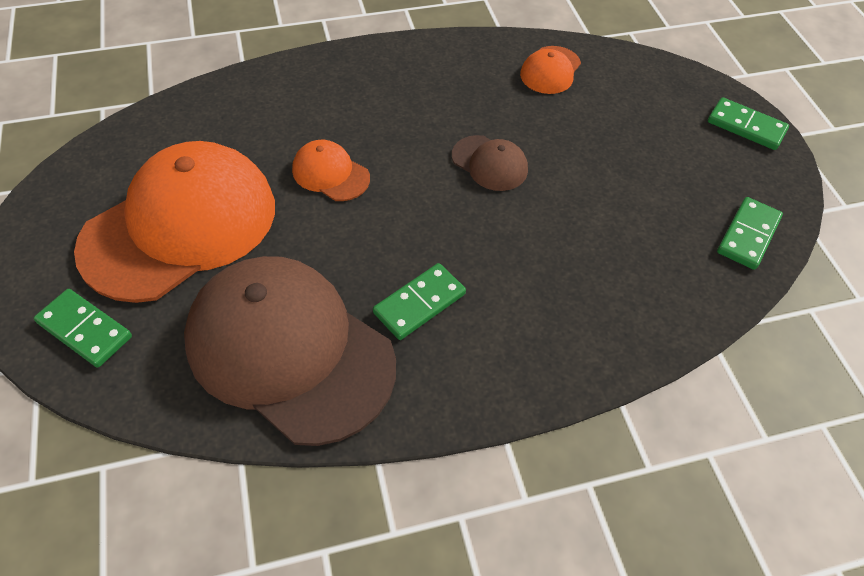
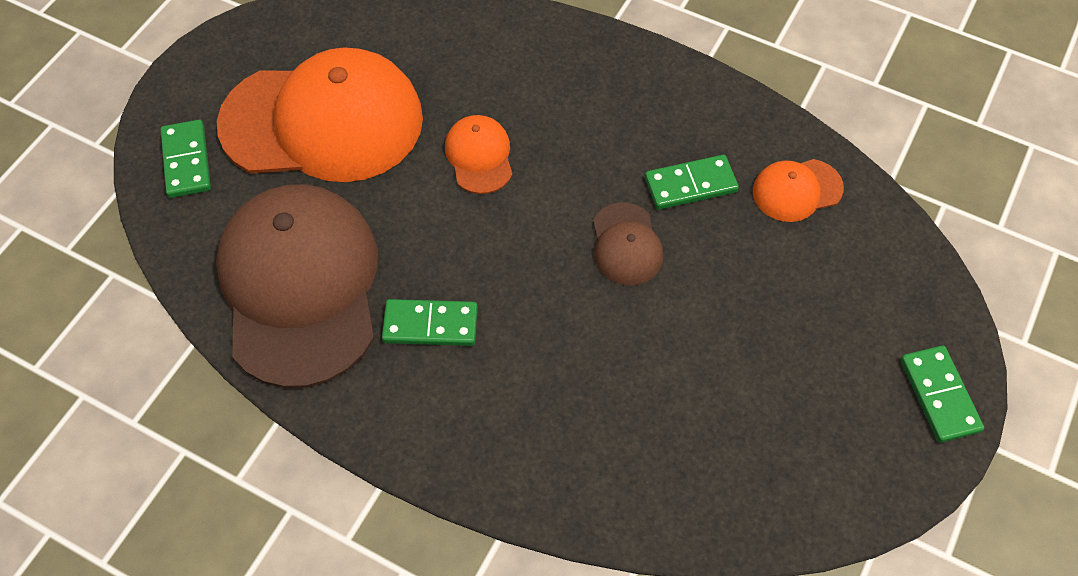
camera: 45 degrees right, 5 degrees up
(748, 235) = (794, 498): green domino -> green domino (690, 184)

